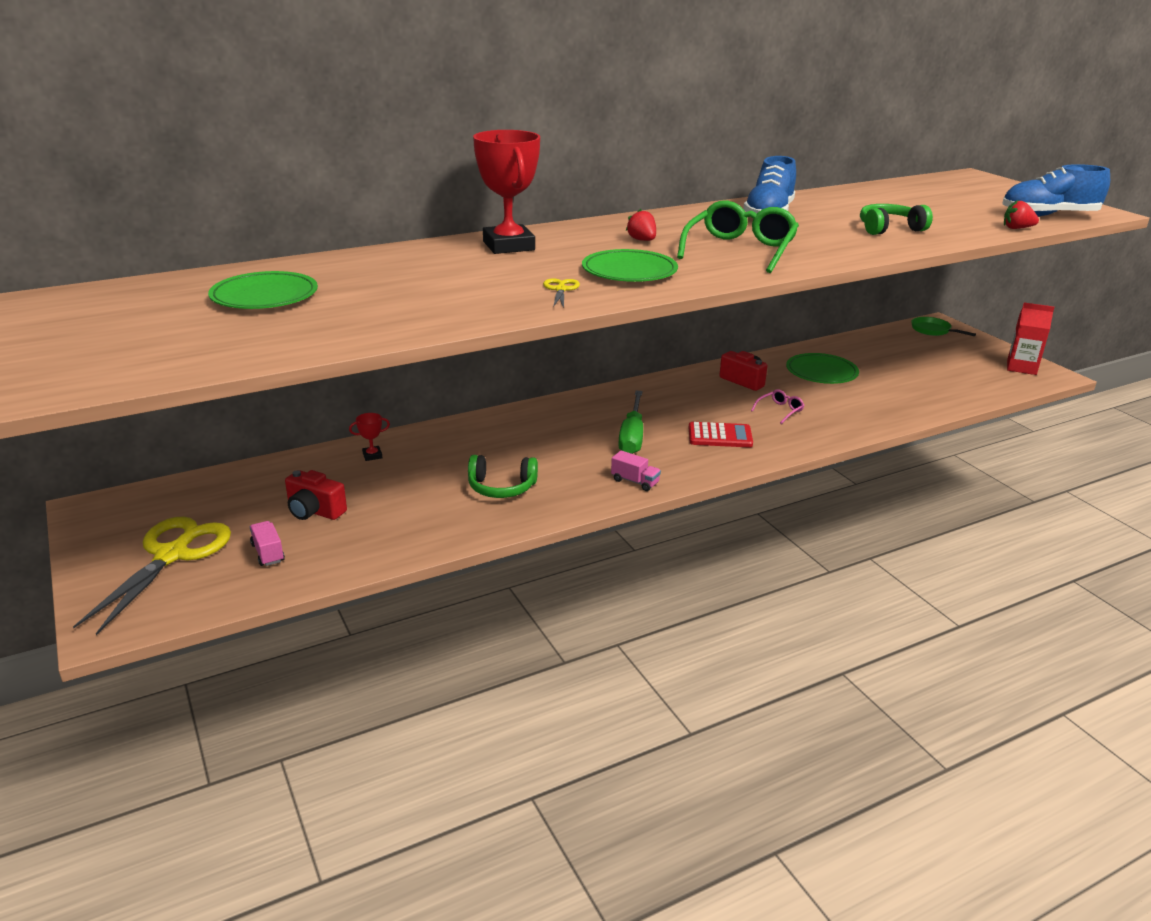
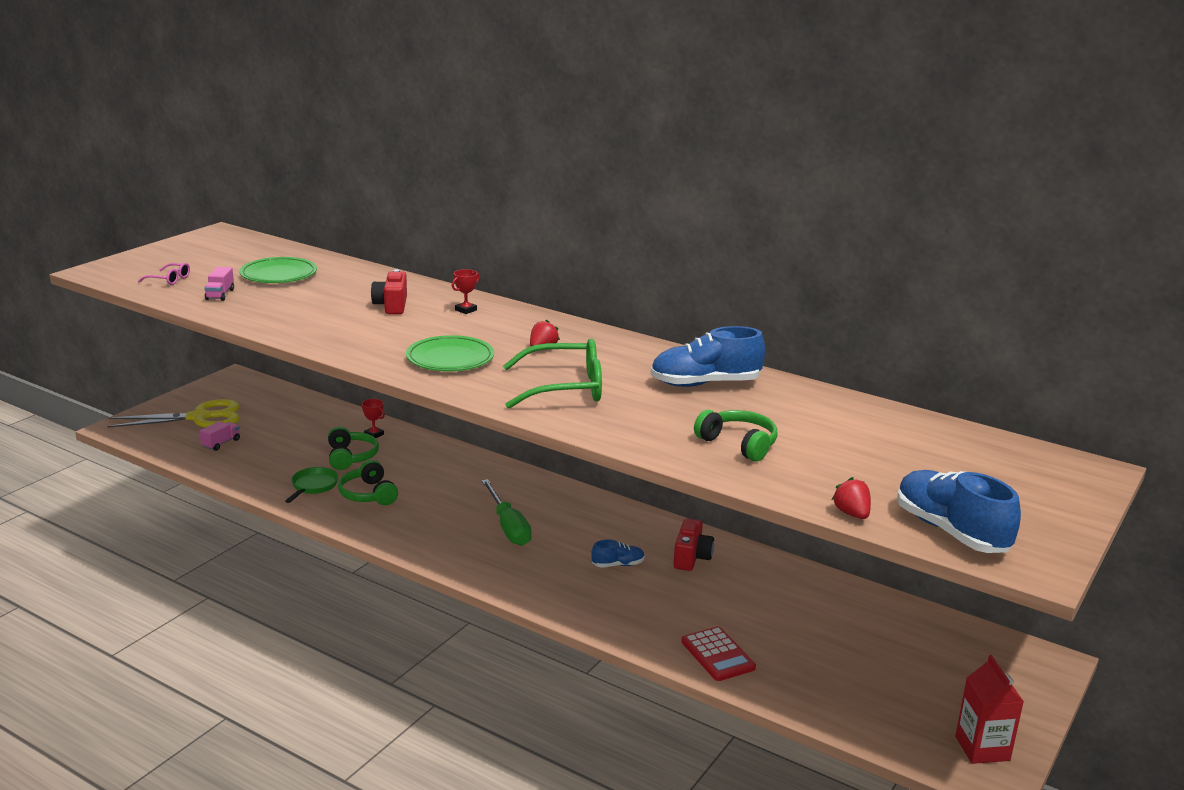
camera: 60 degrees right, 5 degrees down
(314, 511) = (281, 440): red camera -> red camera (391, 306)
(407, 479) = (350, 457): none -> green headphones
(508, 246) = (466, 310): red trophy -> red trophy, size x0.42
(561, 289) = (379, 345): yellow scissors -> none
(632, 436) = (508, 526): green screwdriver -> green screwdriver turned 90 degrees counterclockwise
(635, 481) = (426, 547): pink truck -> pink truck (220, 294)
(720, 436) = (552, 569): red calculator -> red calculator (718, 655)
(733, 409) = (618, 565): none -> blue shoe
(779, 411) = (643, 591): pink glasses -> pink glasses (169, 279)
(821, 372) = (772, 599): green plate -> none
(933, 330) = (1016, 660): green pan -> green pan (313, 486)

